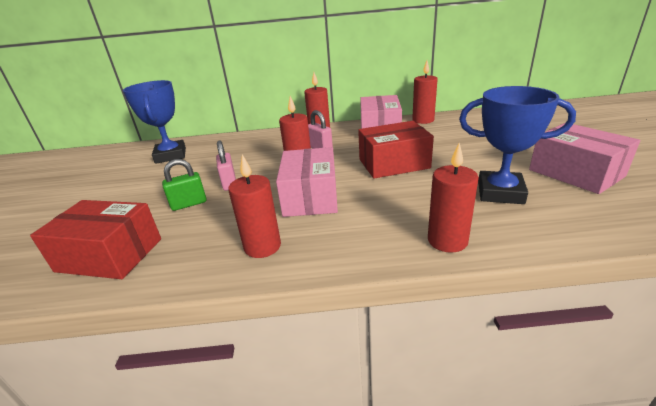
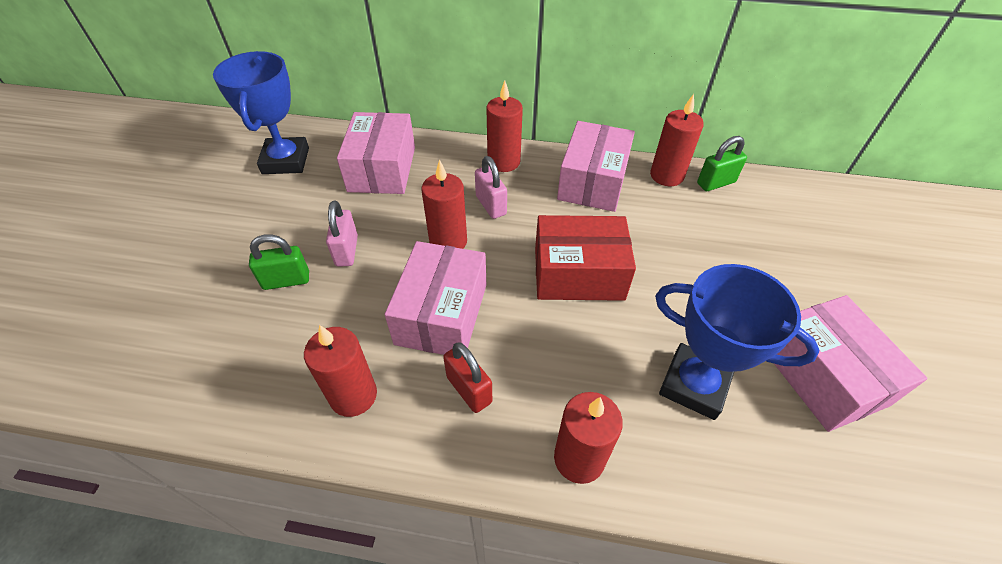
camera: 10 degrees right, 20 degrees up
(110, 255) = (177, 353): red box -> none
(240, 147) = (382, 169): none -> pink box
(348, 226) = (469, 389): none -> red padlock
(453, 118) = (715, 183): none -> green padlock

